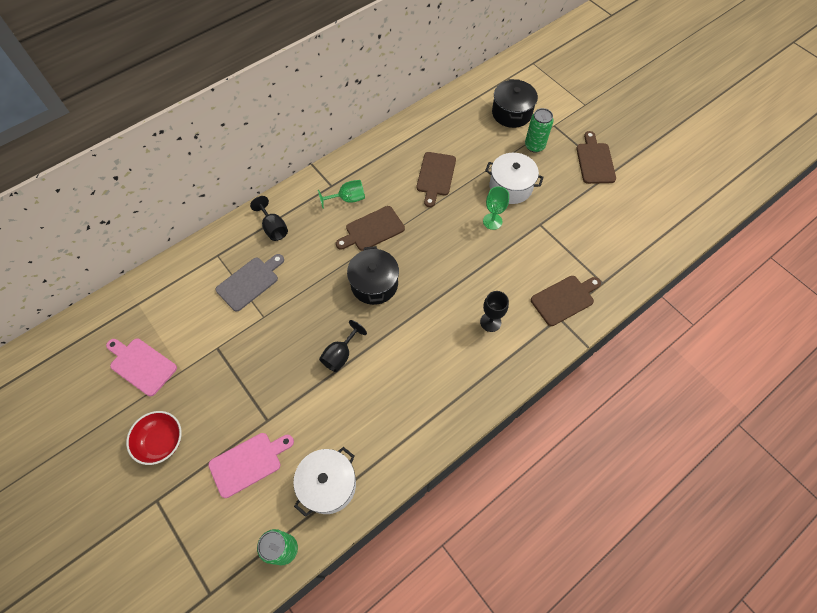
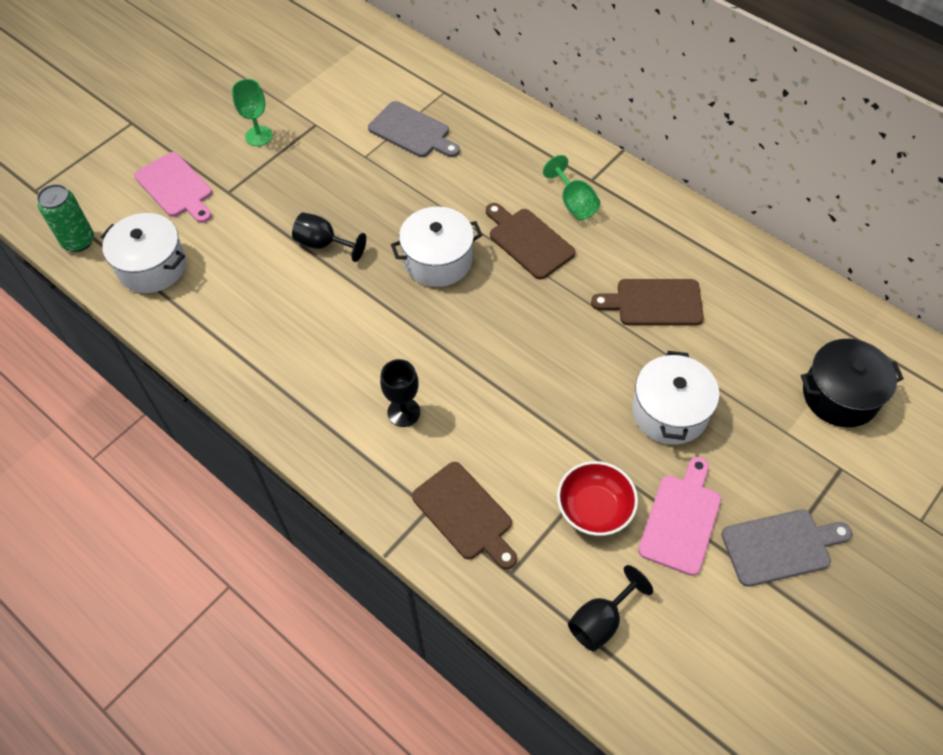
camera: 80 degrees right, 5 degrees down
(141, 365) = (284, 67): pink cutting board -> pink cutting board (681, 519)
(161, 441) = (196, 108): red bowl -> red bowl (594, 509)
(273, 228) = (500, 135): black goblet -> black goblet (601, 621)
(374, 284) = (438, 260): black pot -> white pot
(492, 221) = (589, 393): green goblet -> green goblet (259, 136)
(534, 146) = (776, 440): green can -> none
(595, 161) = (780, 546): brown cutting board -> grey cutting board

